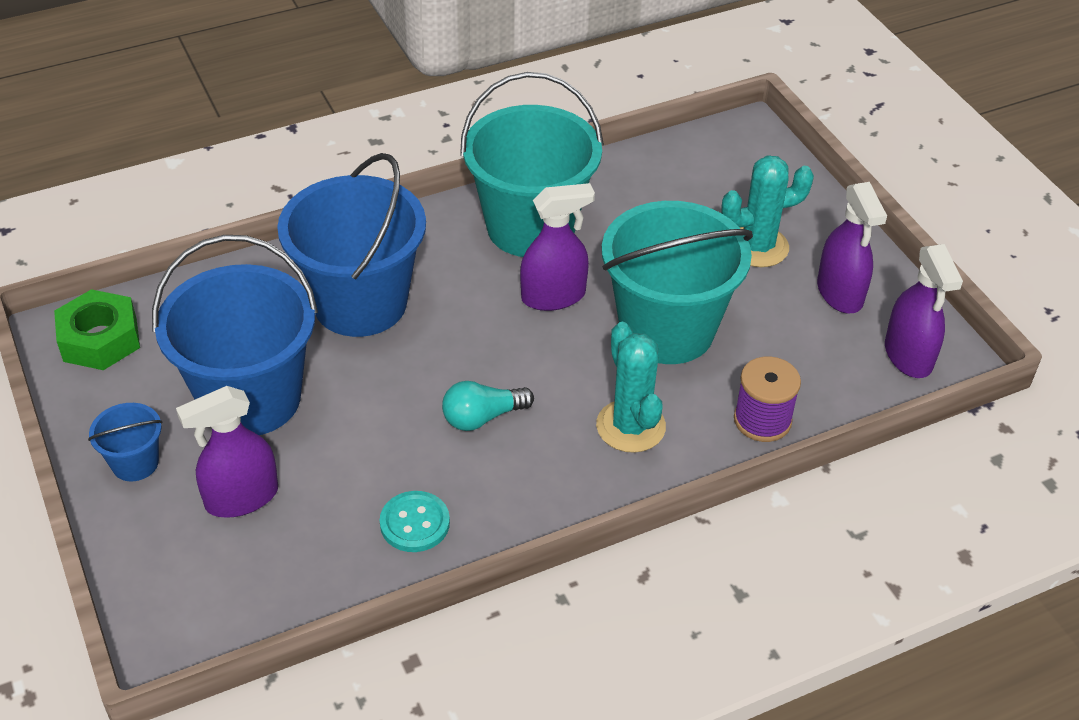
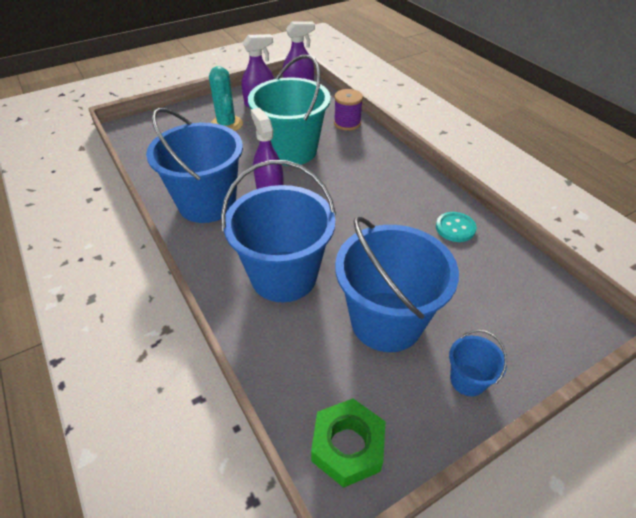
camera: 95 degrees left, 0 degrees up
(241, 498) = (471, 309): purple spray bottle -> none
(482, 417) = (371, 210): turquoise light bulb -> none
(531, 227) = (207, 203): turquoise bucket -> blue bucket
(630, 426) = (362, 159): turquoise cactus -> none

